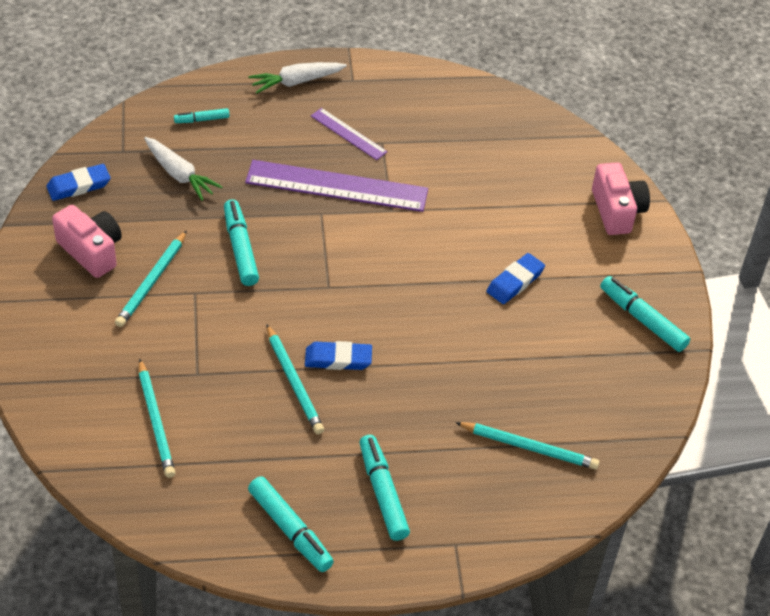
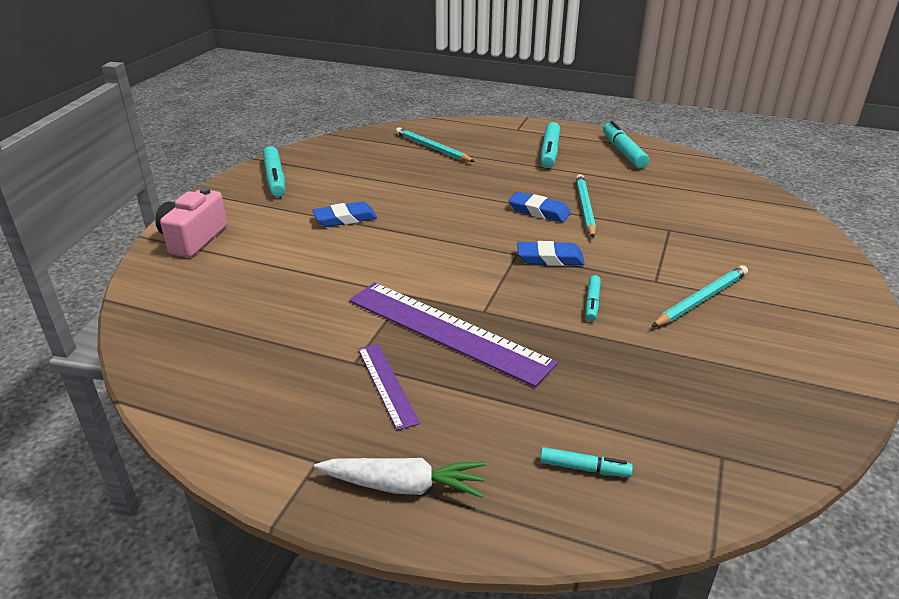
camera: 150 degrees left, 15 degrees down
(79, 185) = (793, 424): blue eraser -> blue eraser (550, 258)
(91, 251) = (773, 343): pink camera -> none
(155, 421) = (713, 213): turquoise pencil -> none
(179, 175) = (642, 398): white carrot -> none
(240, 248) = (592, 303): turquoise marker -> turquoise marker, size x0.56

